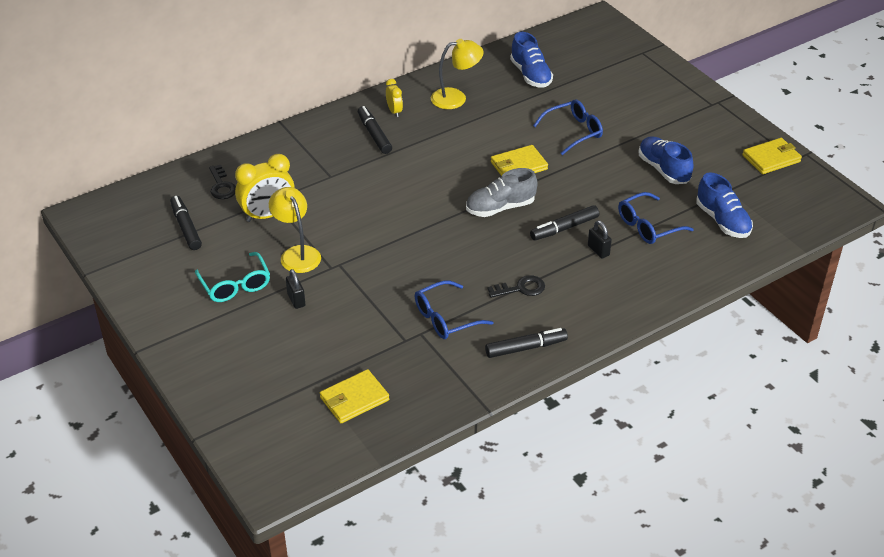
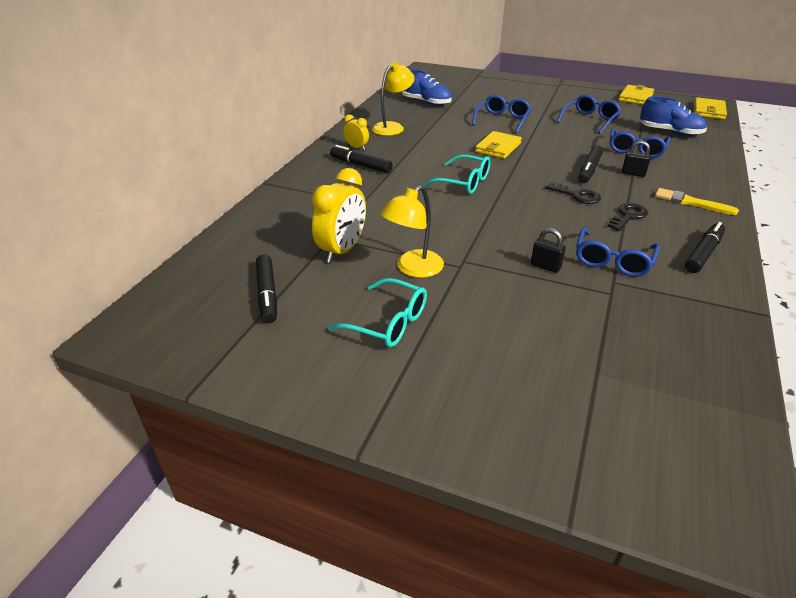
camera: 35 degrees left, 5 degrees down
(186, 227) = (267, 294): black marker -> black marker turned 135 degrees counterclockwise
(221, 186) = (264, 246): black key -> black key (577, 195)
(296, 300) = (467, 307): black padlock -> black padlock (545, 266)
(297, 254) = (413, 269): yellow lamp -> yellow lamp turned 75 degrees counterclockwise
(354, 399) = (655, 369): yellow wallet -> yellow wallet (708, 111)
(435, 192) = (464, 182): none -> turquoise glasses
(500, 207) = (526, 174): grey shoe -> none
(598, 302) = (690, 202): none -> yellow brush
(663, 169) = (590, 120): blue shoe -> blue glasses

